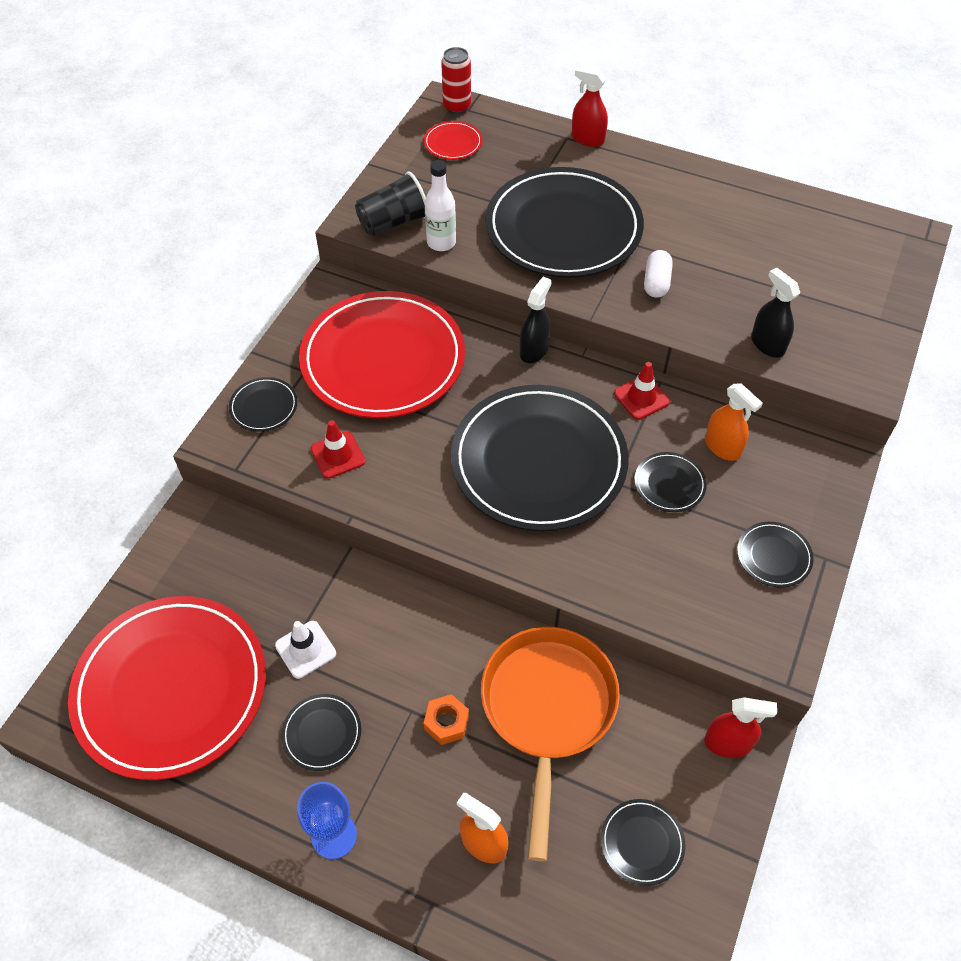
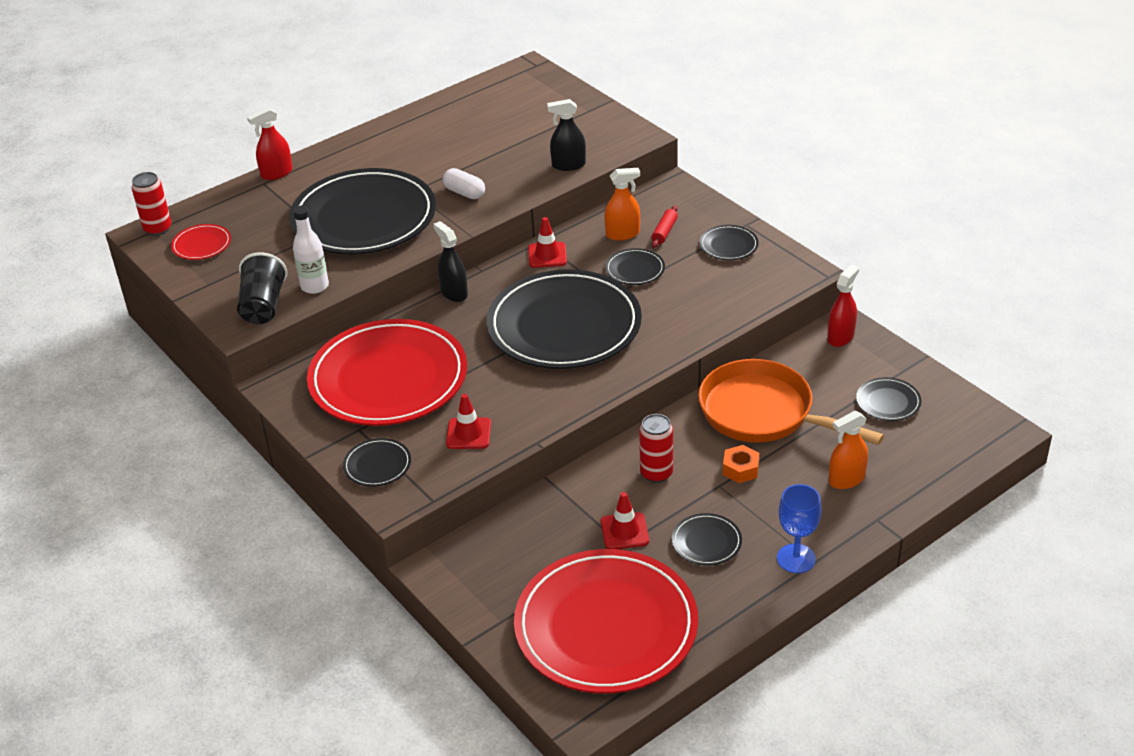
camera: 60 degrees left, 15 degrees down
(305, 649) = (624, 531): white traffic cone -> red traffic cone
(401, 643) = (656, 473): none -> red can
(754, 483) = (664, 232): none -> red rolling pin

